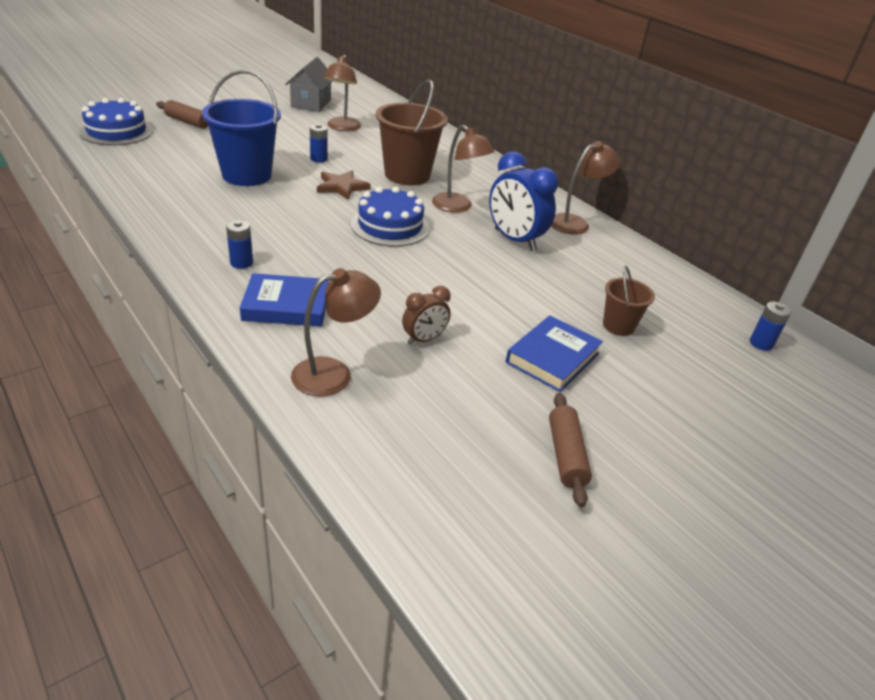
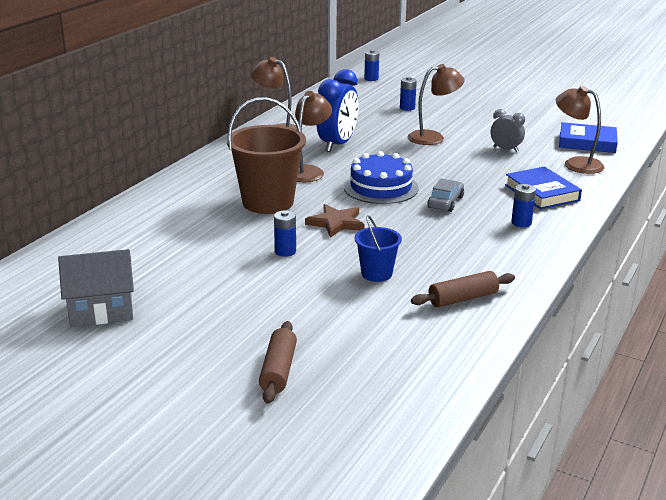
camera: 110 degrees left, 10 degrees down
(116, 131) = (377, 407): blue cake -> none
(247, 175) = (376, 274): blue bucket -> blue bucket, size x0.52
(326, 243) = (445, 202): none -> grey car
(342, 128) = (174, 265): brown lamp -> brown lamp (433, 137)
(424, 339) = (505, 149): brown clock -> grey clock
(552, 358) = (467, 119): blue book -> blue book (587, 142)
(566, 455) = (538, 109): brown rolling pin -> brown rolling pin (463, 298)
(618, 326) = (407, 108): brown bucket -> blue battery

